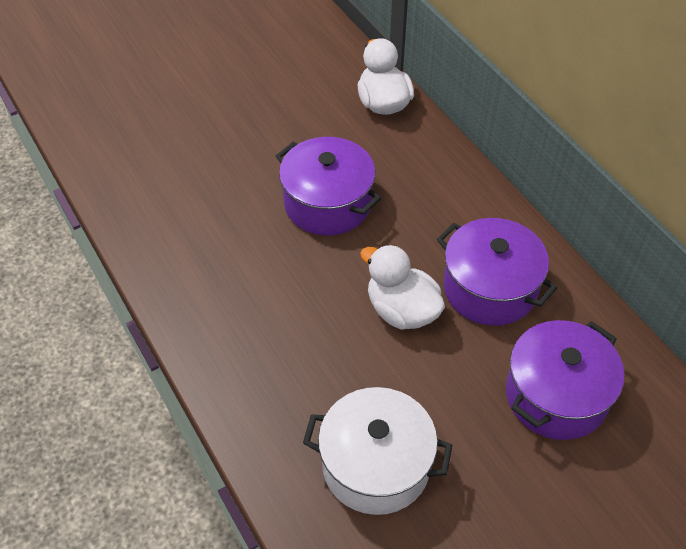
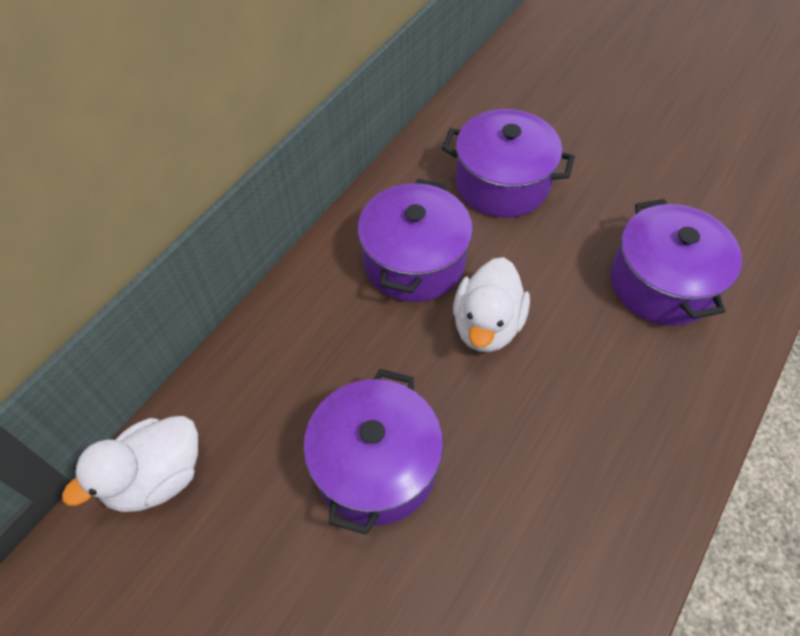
camera: 115 degrees left, 5 degrees up
(376, 465) = (661, 283): white pot -> purple pot

